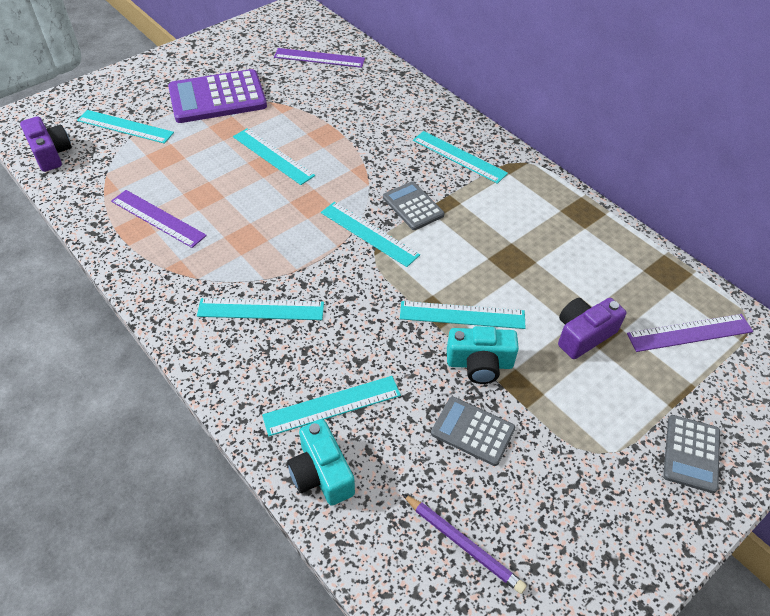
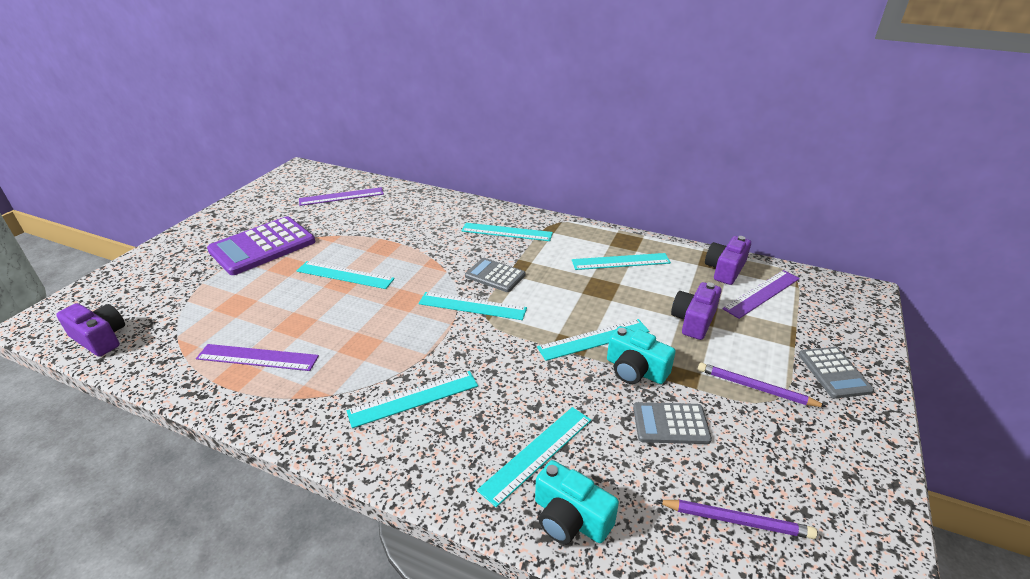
camera: 25 degrees left, 15 degrees down
(125, 126) = (177, 293): turquoise ruler -> turquoise ruler (620, 261)
(479, 364) = (635, 370): turquoise camera -> turquoise camera turned 60 degrees clockwise
(588, 433) = (755, 388): none -> purple pencil
(670, 288) = (725, 269): none -> purple camera

